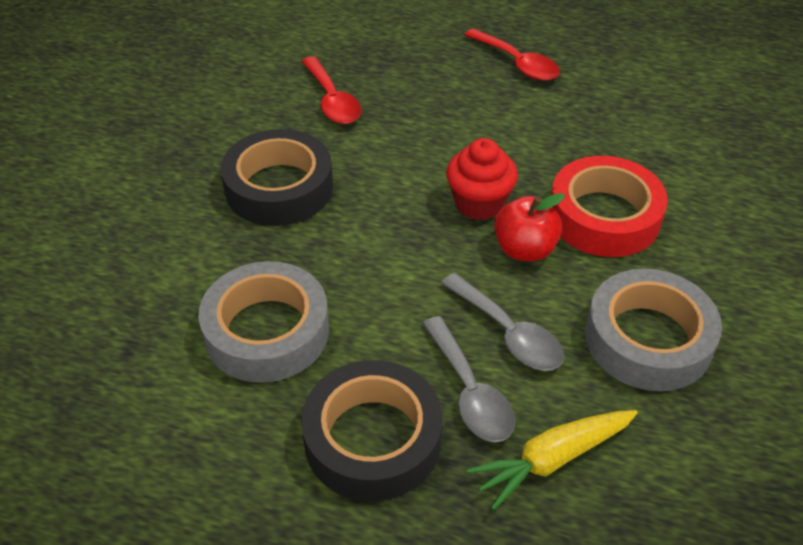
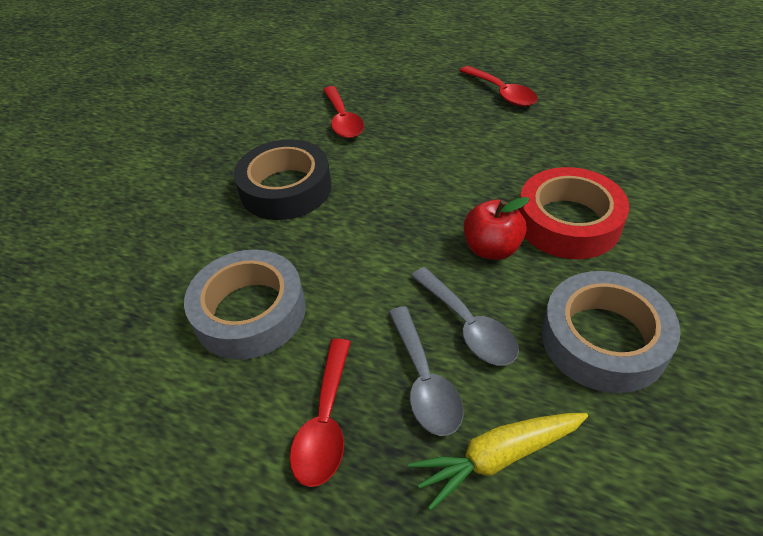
camera: 10 degrees right, 0 degrees up
(373, 439) = (325, 422): black tape -> red spoon
(479, 203) = (455, 207): red cupcake -> none

